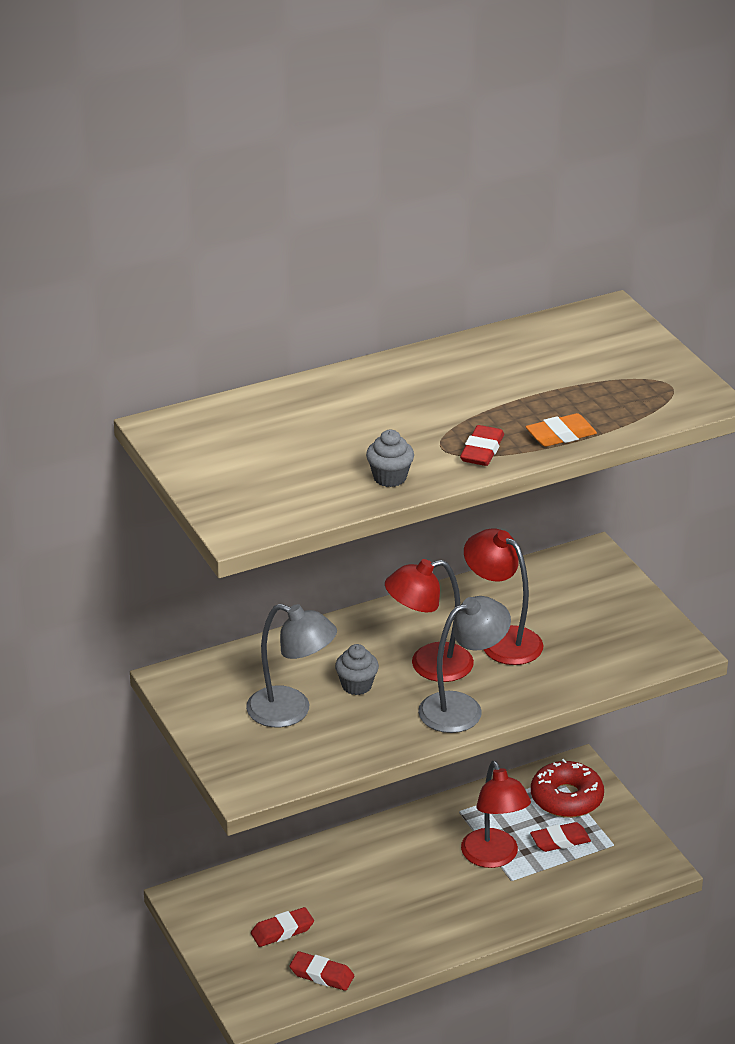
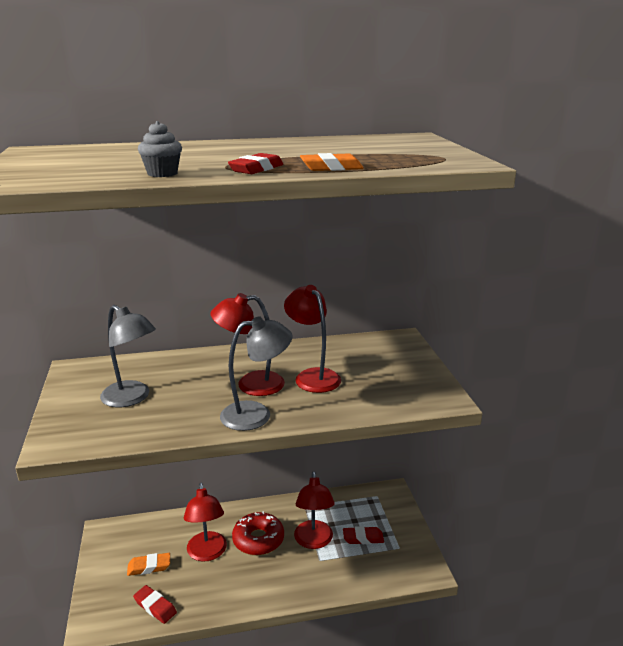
camera: 15 degrees right, 10 degrees down
(282, 931) = (149, 567): red eraser -> orange eraser
(353, 899) = (207, 553): none -> red lamp
(356, 685) = (190, 389): grey cupcake -> none
(566, 798) = (377, 510): red donut -> red donut (258, 540)

